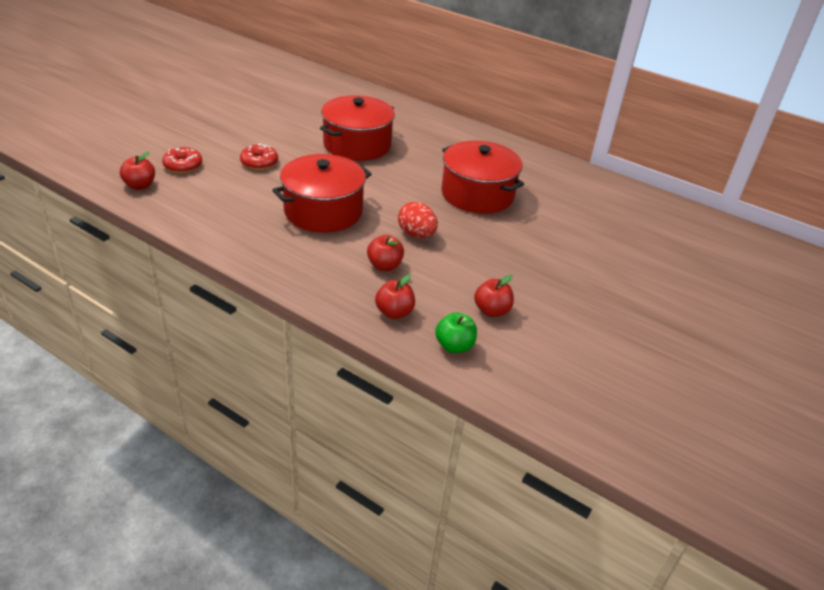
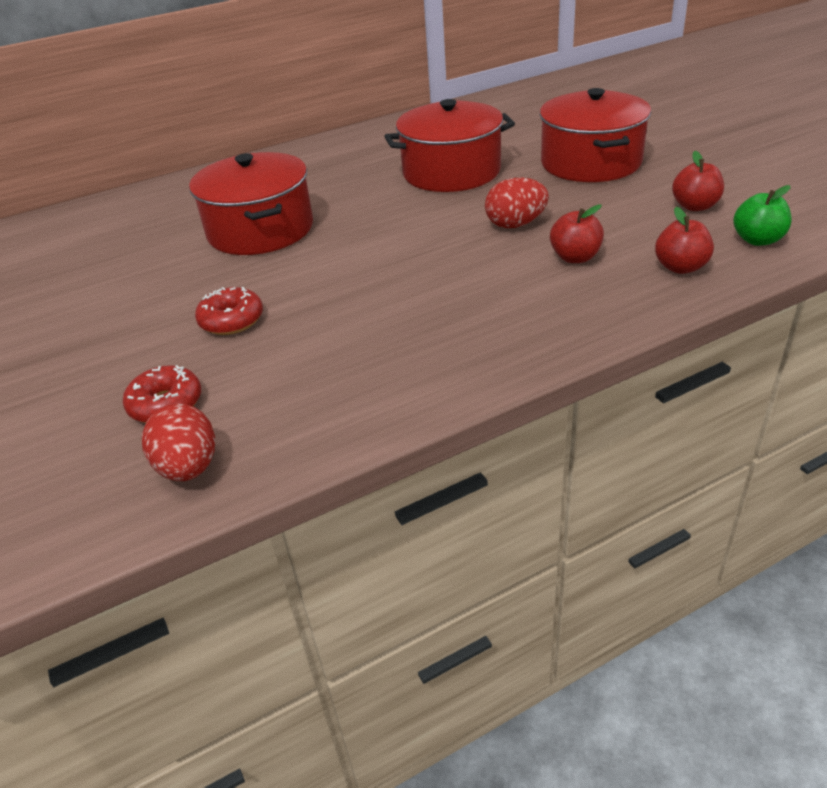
camera: 55 degrees left, 0 degrees up
(140, 186) = (189, 468): red apple -> red egg
(323, 211) = (415, 283): red pot -> red pot (591, 162)

